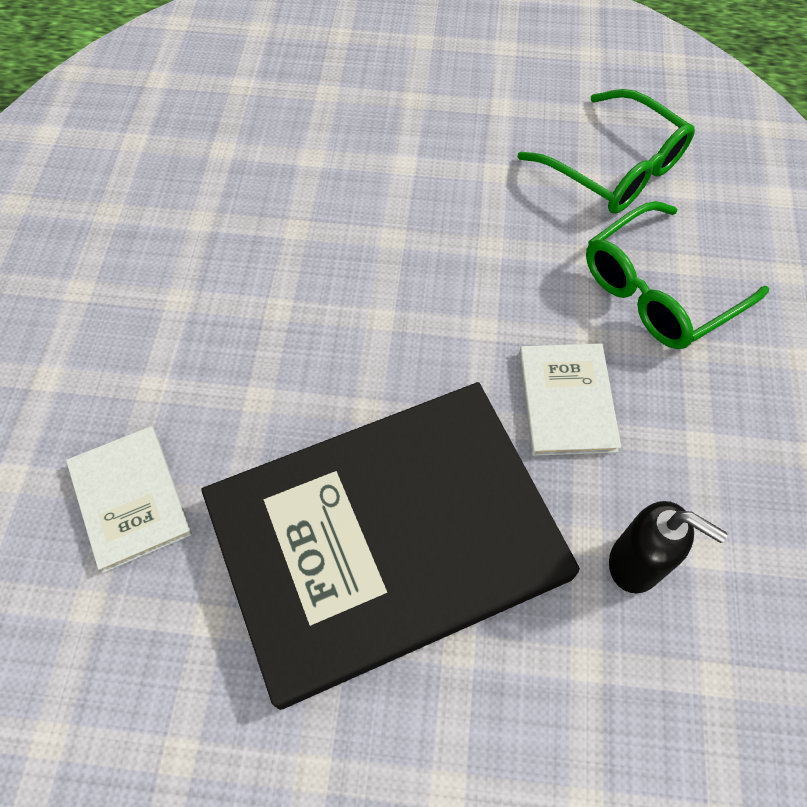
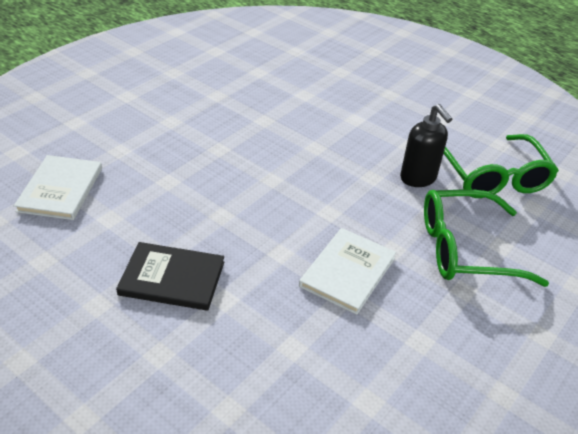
camera: 30 degrees right, 20 degrees down
(386, 538) = (172, 278): black book -> black book, size x0.42
(636, 563) = (313, 378): black soap dispenser -> black soap dispenser (418, 178)

